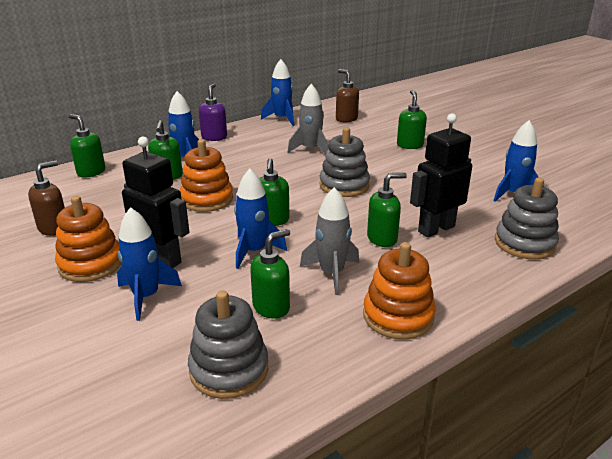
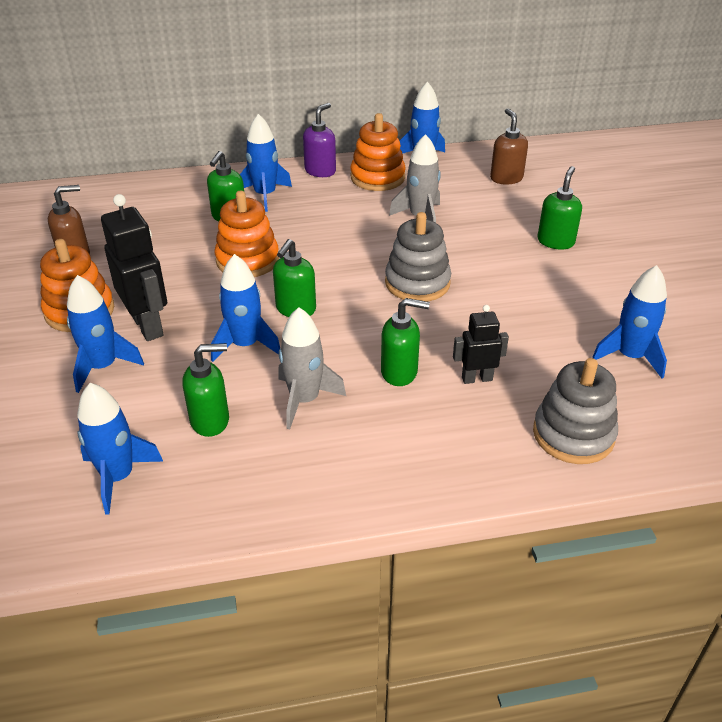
camera: 25 degrees right, 10 degrees up
(91, 172) = (156, 190): green soap dispenser -> none
(229, 369) = (118, 477): grey stacking toy -> blue rocket
(398, 316) = (331, 478): orange stacking toy -> orange stacking toy (377, 177)
(436, 229) = (477, 378): black robot -> black robot, size x0.58

